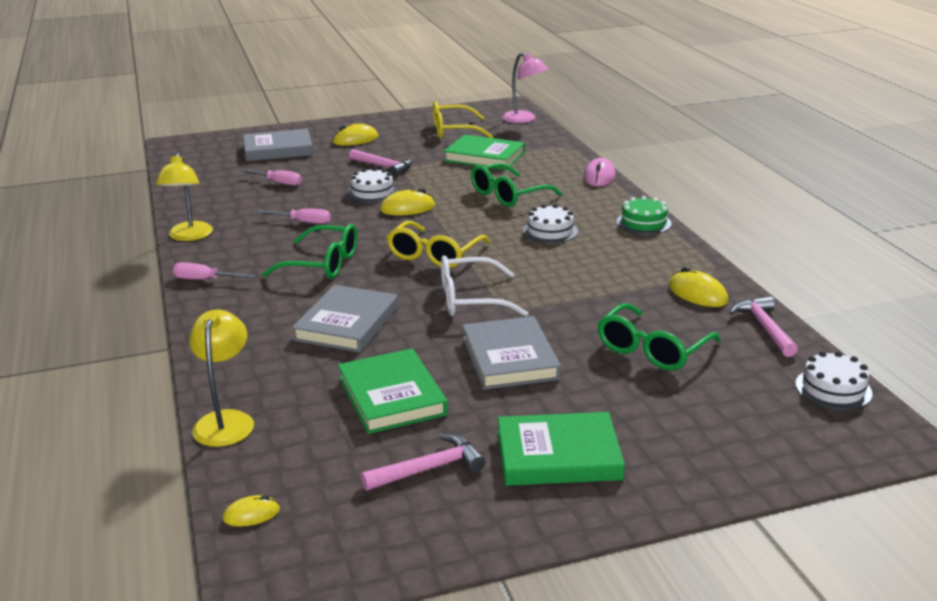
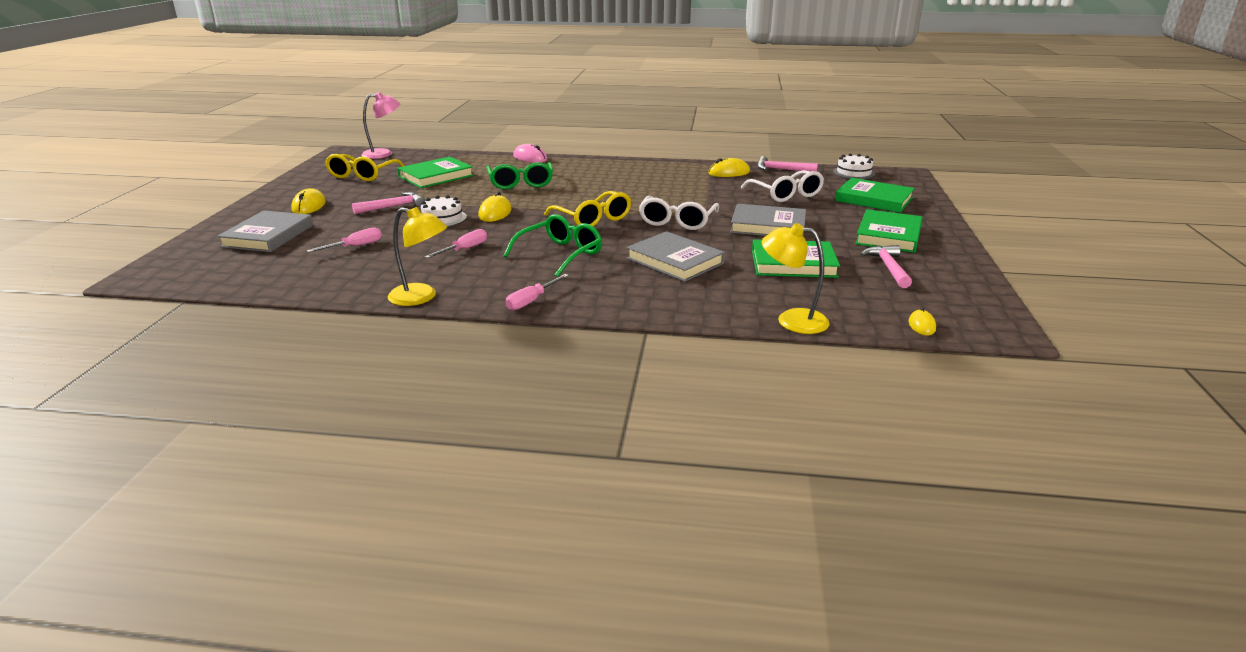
camera: 65 degrees left, 0 degrees up
(550, 231) = (599, 184): white cake -> none
(643, 223) = (619, 163): green cake -> none
(652, 349) = (785, 194): green glasses -> white glasses
(714, 424) = (874, 199): none -> green book

